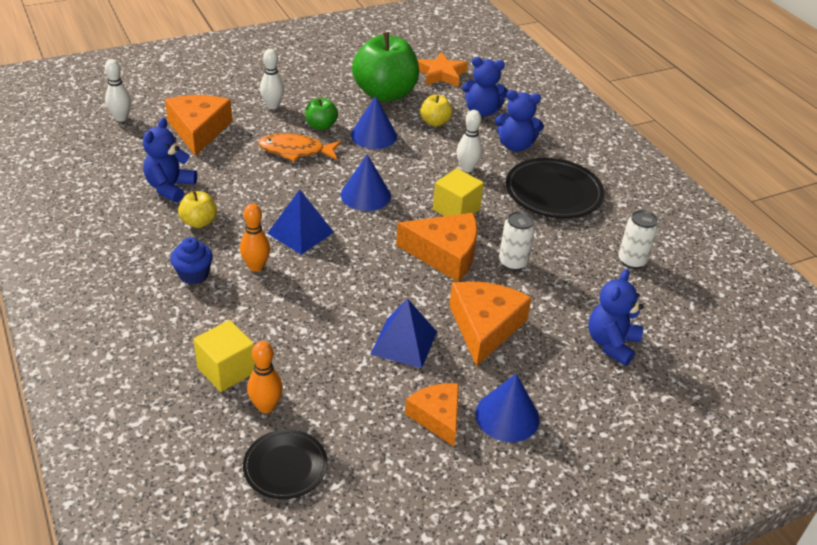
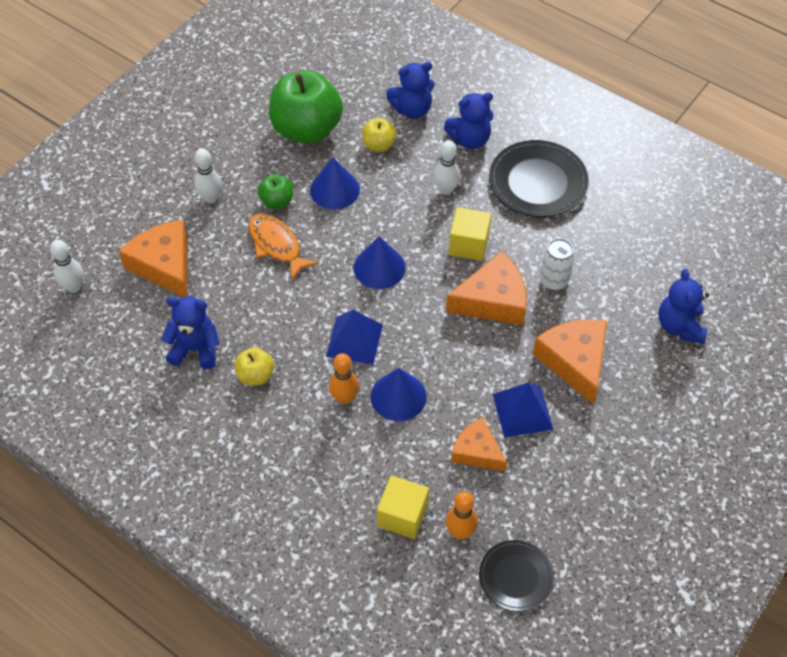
camera: 25 degrees left, 15 degrees up
(170, 188) = (195, 349): blue teddy bear -> blue teddy bear turned 105 degrees clockwise
(193, 274) = (297, 435): blue cupcake -> none
(295, 151) = (276, 245): orange fish -> orange fish turned 75 degrees clockwise
(437, 417) = (595, 468): orange cheese -> orange cheese (477, 451)
(441, 74) = (341, 76): orange star -> none
(507, 416) = (645, 439): blue cone -> blue cone (398, 396)
(632, 261) = (646, 229): white can -> none

